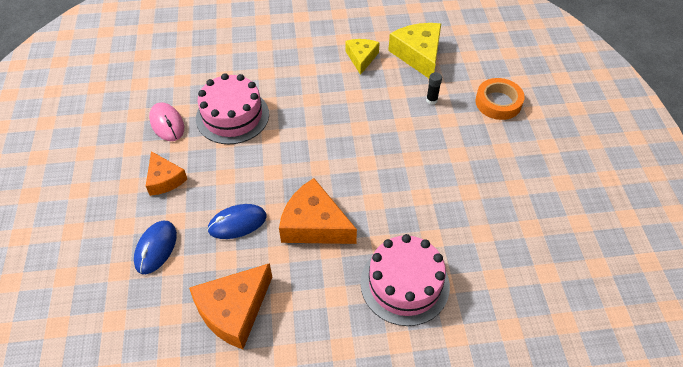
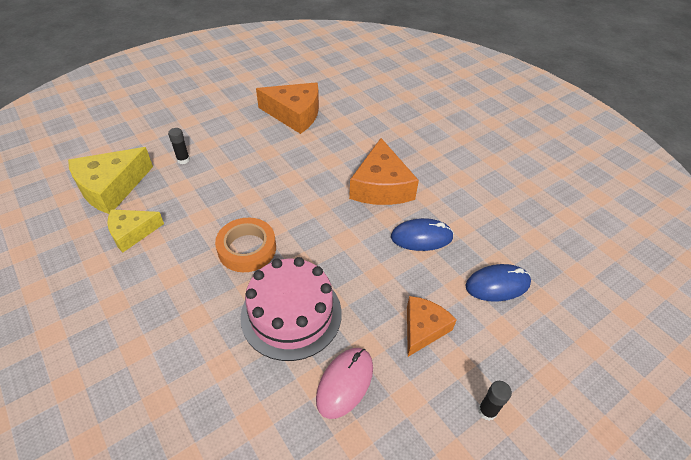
camera: 120 degrees left, 5 degrees down
(90, 182) = (487, 411): none -> black glue stick
(234, 310) = (494, 201): orange cheese -> orange cheese (294, 114)
(237, 223) = (421, 237): blue mouse -> blue mouse turned 45 degrees counterclockwise
(404, 284) = (390, 124): pink cake -> none
(498, 102) = (168, 120): orange tape -> orange tape (247, 249)

